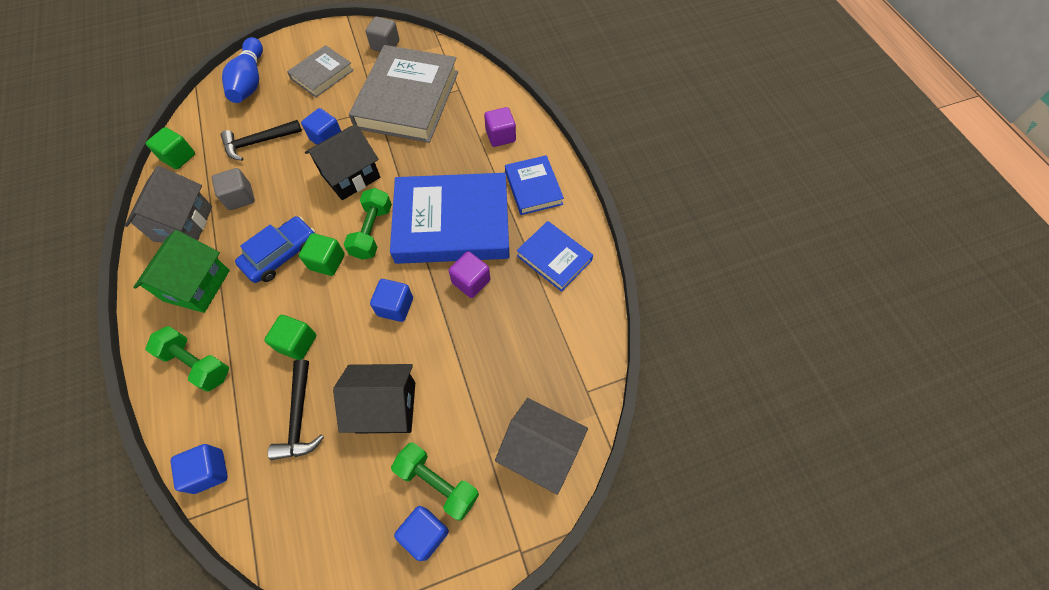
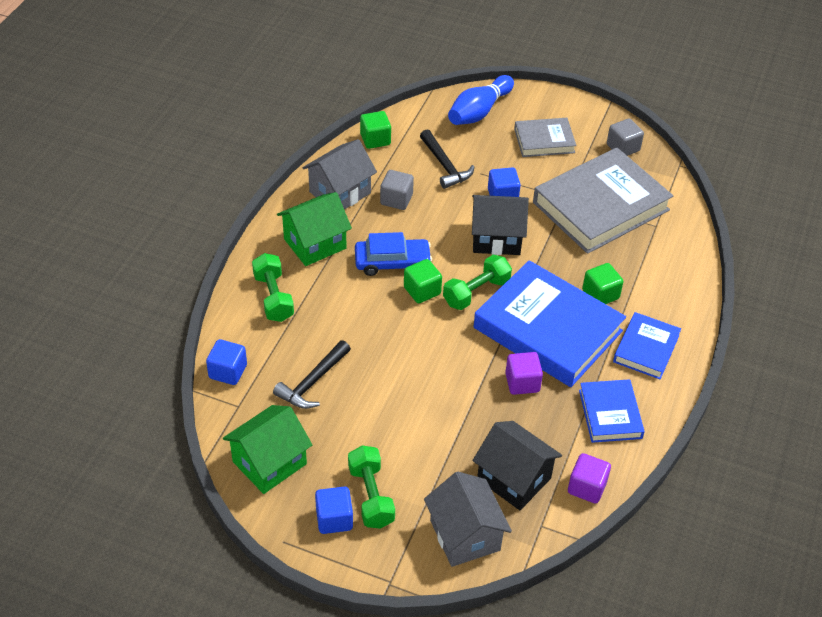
camera: 40 degrees right, 15 degrees down
(258, 142) = (445, 166): black hammer -> black hammer turned 135 degrees counterclockwise
(297, 343) = (352, 332): green cube -> green cube (600, 294)
(322, 530) = (269, 463): none -> green house
(386, 407) = (378, 420): black house -> black house (514, 479)
(395, 307) = (445, 358): blue cube -> none
(500, 136) = (657, 288): purple cube -> purple cube (587, 487)

